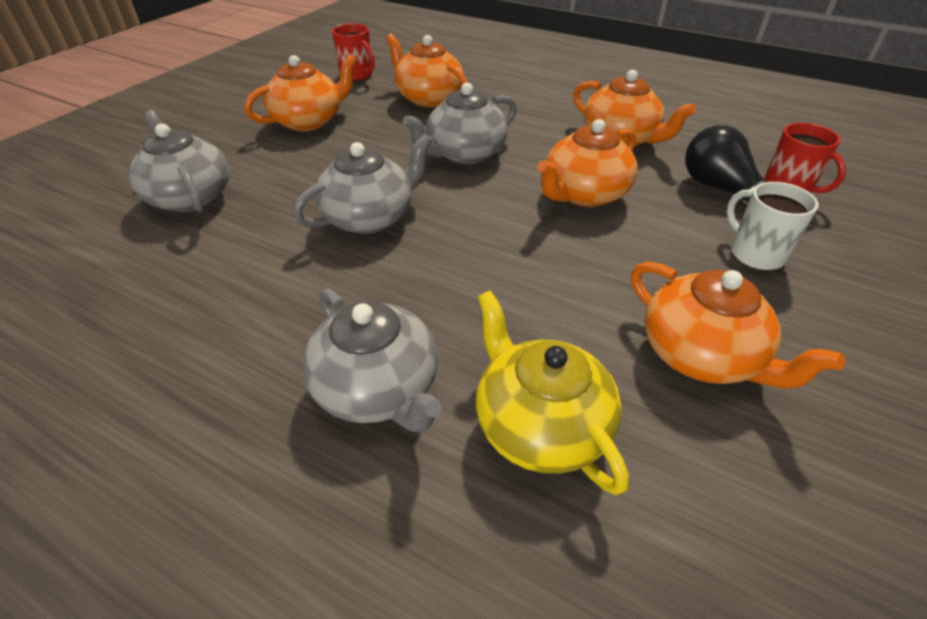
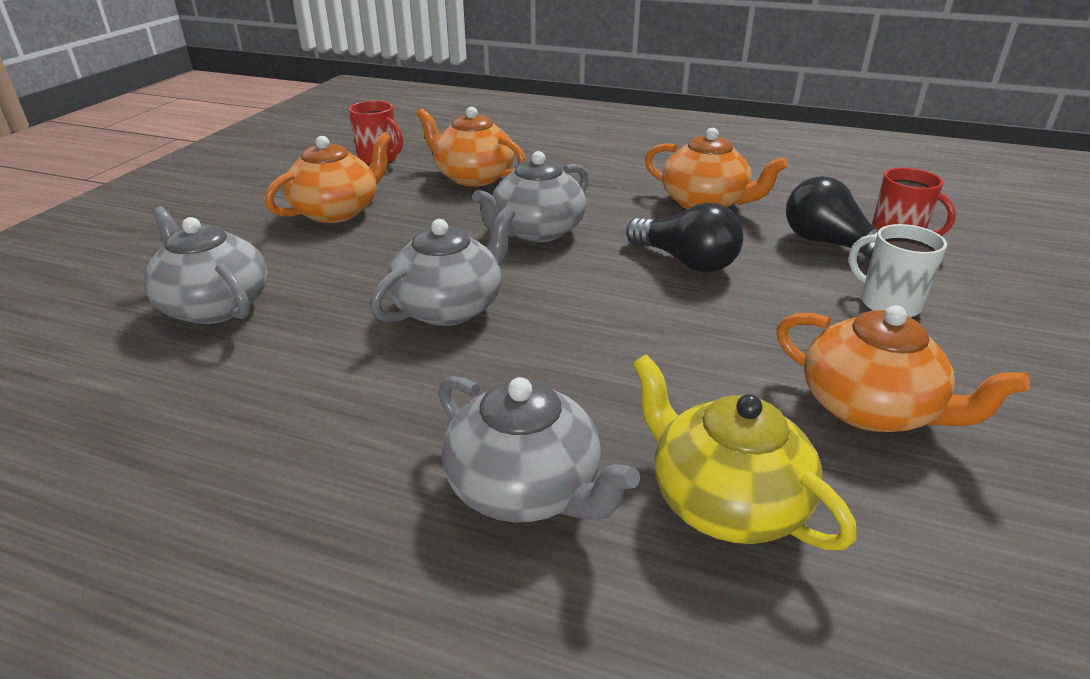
camera: 10 degrees left, 10 degrees down
(584, 194) = (686, 261): orange teapot -> black light bulb

